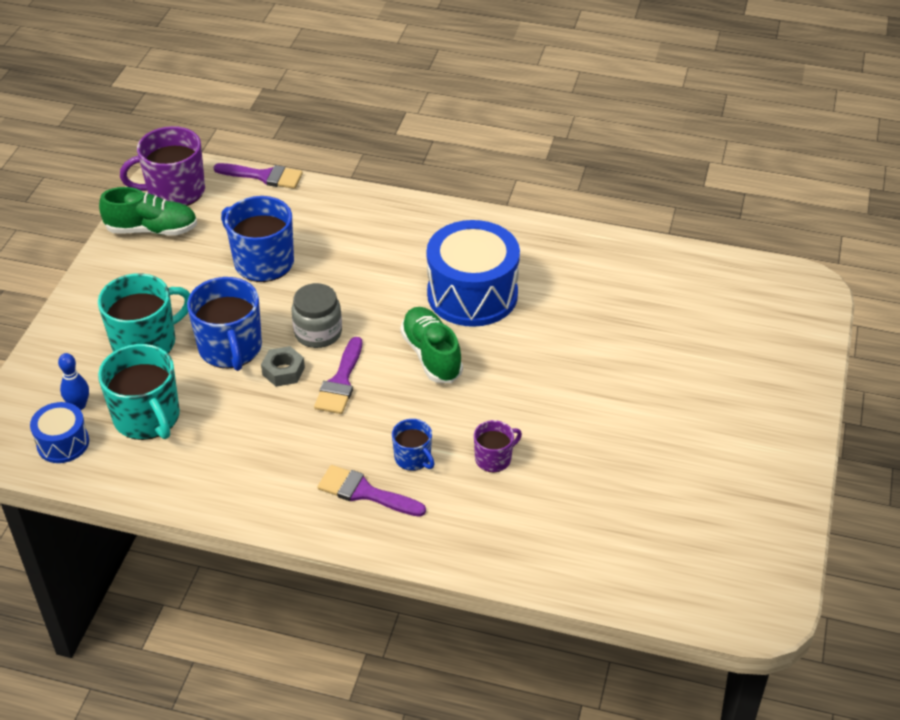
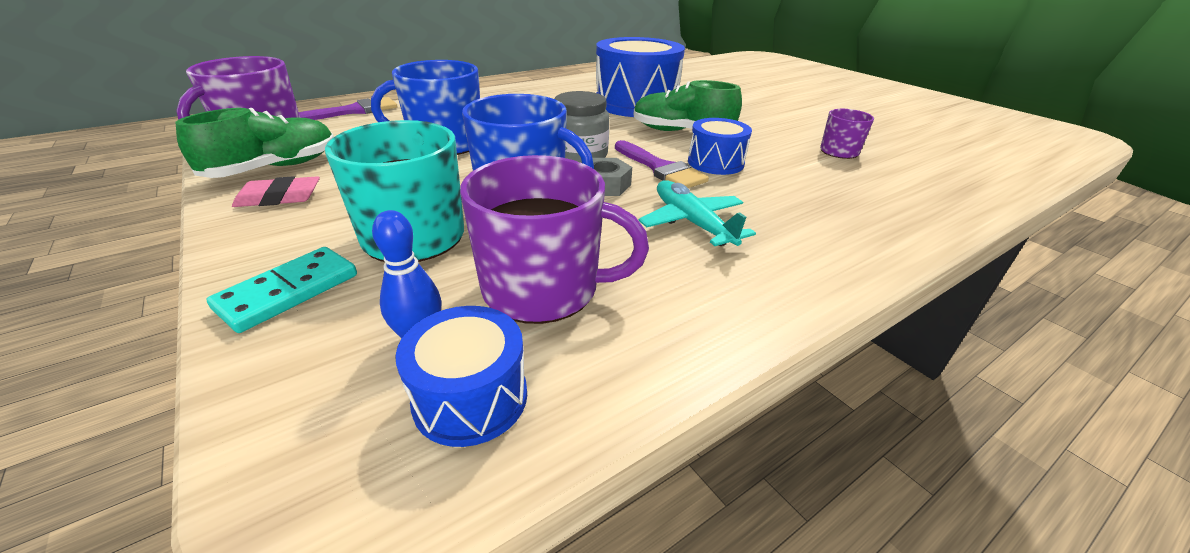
camera: 50 degrees left, 10 degrees down
(67, 343) = (288, 291): none -> turquoise domino
(127, 264) = (279, 197): none -> pink eraser
(147, 417) = (543, 288): turquoise mug -> purple mug
(272, 435) = (692, 223): none -> turquoise plane
(364, 492) = (839, 210): purple brush -> none
(384, 402) = (715, 163): none -> blue drum
(413, 458) = (807, 176): blue mug -> none

